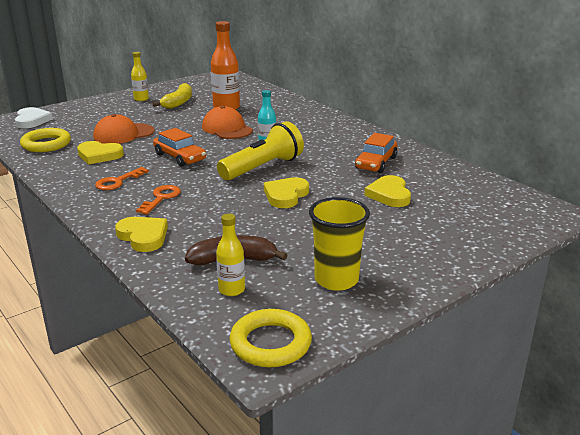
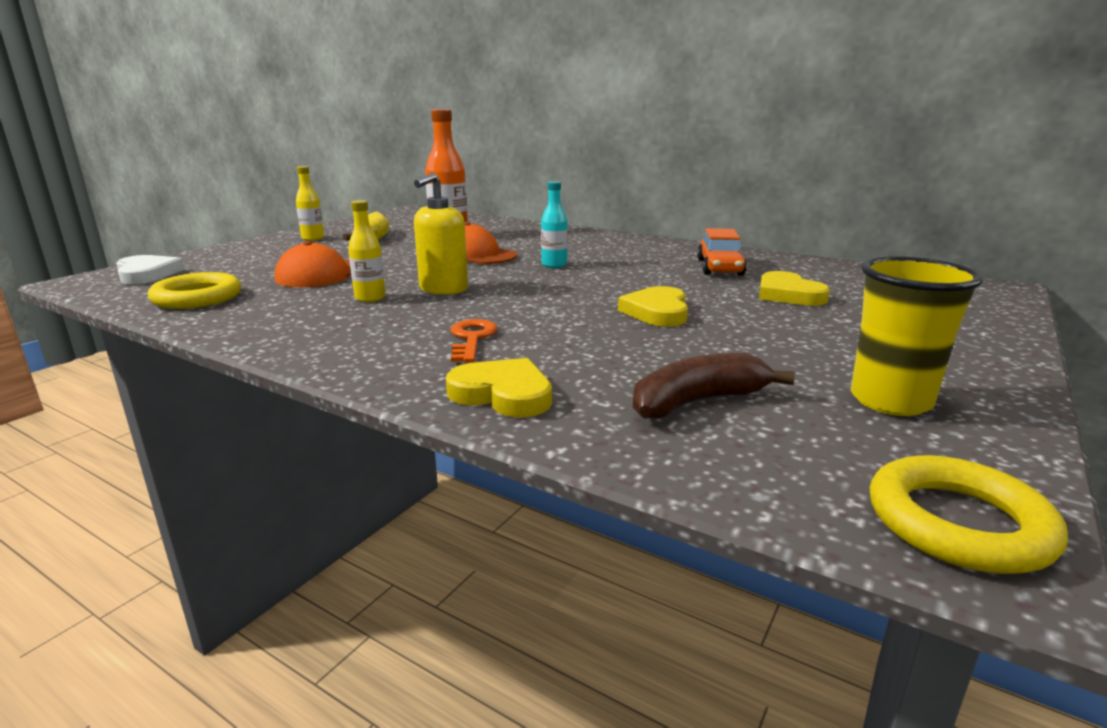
camera: 20 degrees left, 5 degrees down
(99, 155) = (306, 301): yellow heart -> none
(118, 181) = (373, 328): orange key -> none
(180, 157) = (443, 289): orange car -> yellow soap dispenser
(231, 290) = (760, 447): yellow bottle -> yellow bottle (370, 298)
(263, 168) = (581, 287): yellow flashlight -> none

